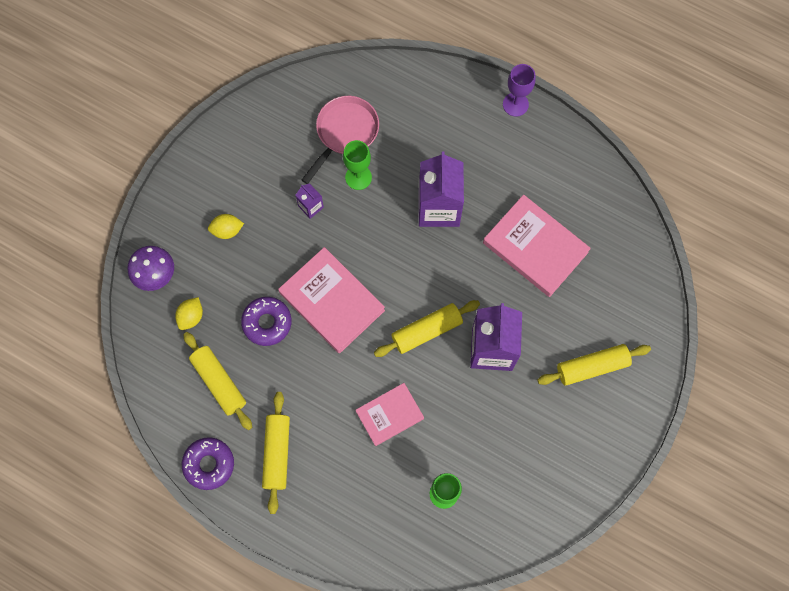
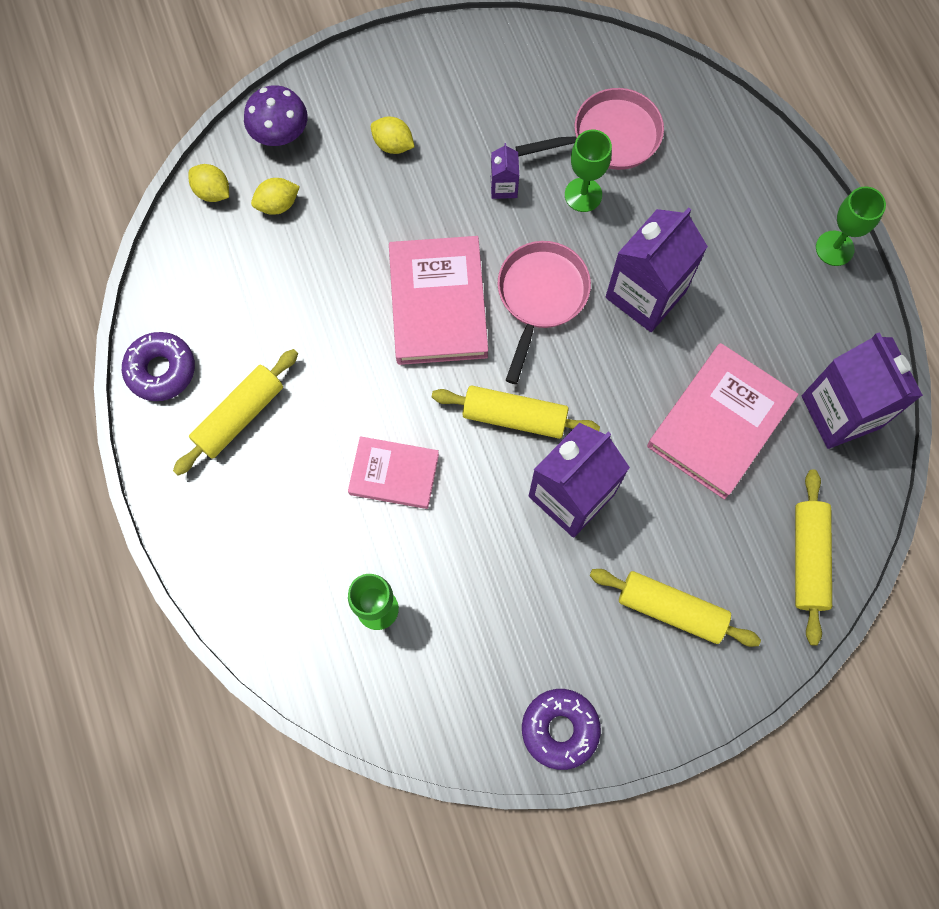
camera: 40 degrees right, 0 degrees up
(146, 339) = (212, 192): none -> yellow lemon
(219, 382) = (246, 294): yellow rolling pin -> yellow rolling pin (808, 558)
(267, 323) = (350, 272): purple donut -> purple donut (560, 729)
(384, 253) = (540, 296): none -> pink pan
(515, 104) = (834, 248): purple goblet -> green goblet
(535, 248) = (719, 423): pink book -> pink book turned 45 degrees clockwise
(590, 192) = (841, 412): none -> purple carton

